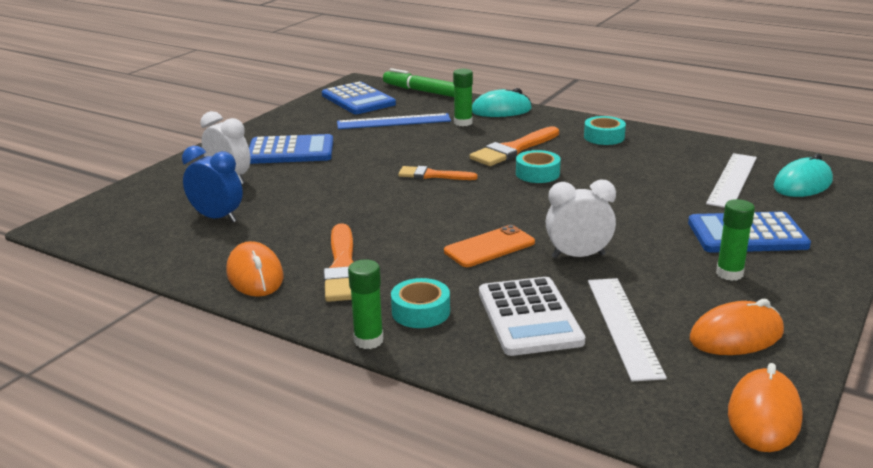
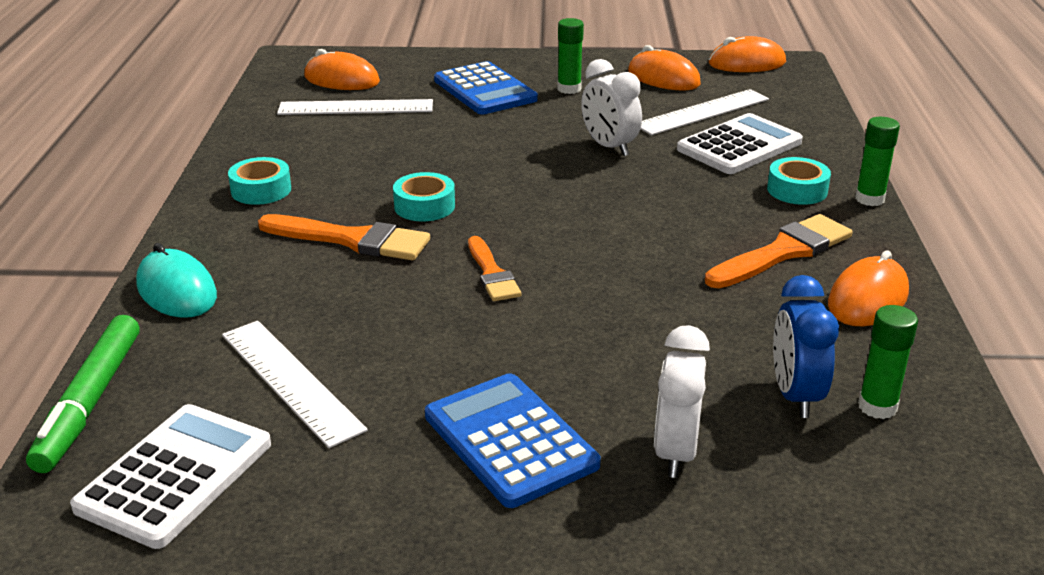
camera: 120 degrees left, 5 degrees up
(358, 100) = (175, 476): blue calculator -> white calculator
(393, 121) = (290, 381): blue ruler -> white ruler
(463, 123) = (259, 309): green glue stick -> green glue stick (877, 407)
(489, 247) = (642, 189): orange phone -> none
(802, 184) = (341, 79): turquoise mouse -> orange mouse

